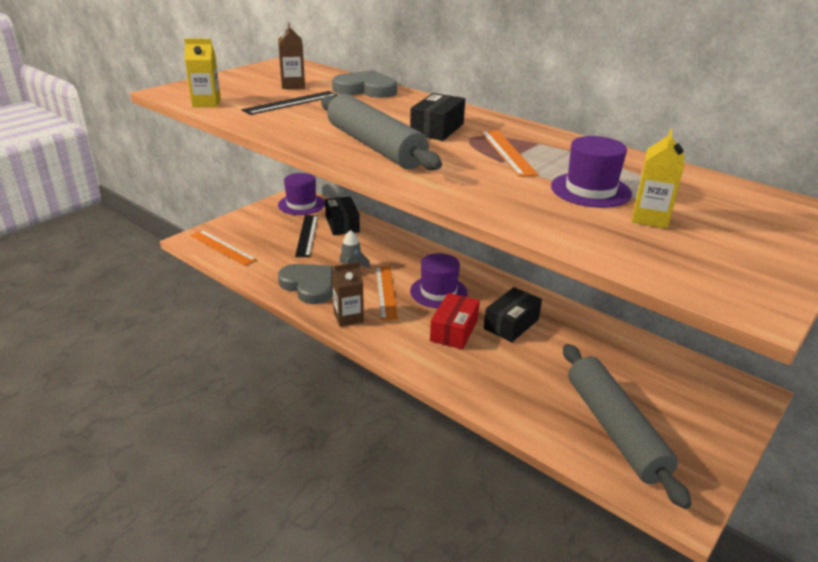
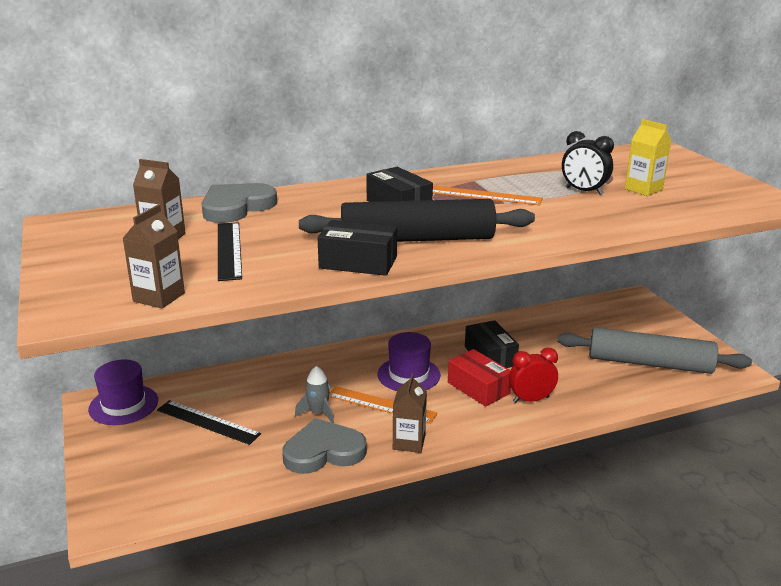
camera: 60 degrees left, 5 degrees down
(206, 103) = (159, 297): yellow carton -> brown carton
(222, 247) = (161, 498): orange ruler -> none
(342, 224) = (210, 390): black box -> black box (358, 262)
(375, 146) = (417, 239): grey rolling pin -> black rolling pin
(464, 363) = (531, 399): none -> red clock
(590, 190) = (583, 191): purple hat -> black clock

